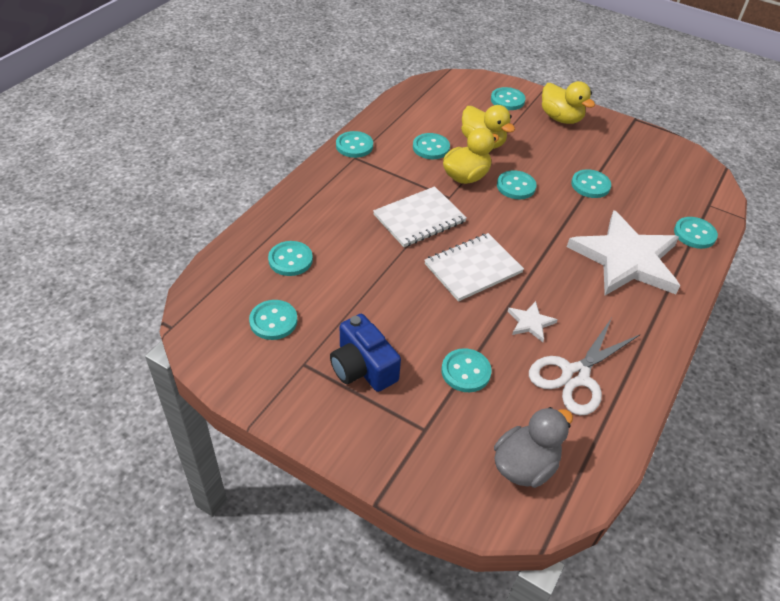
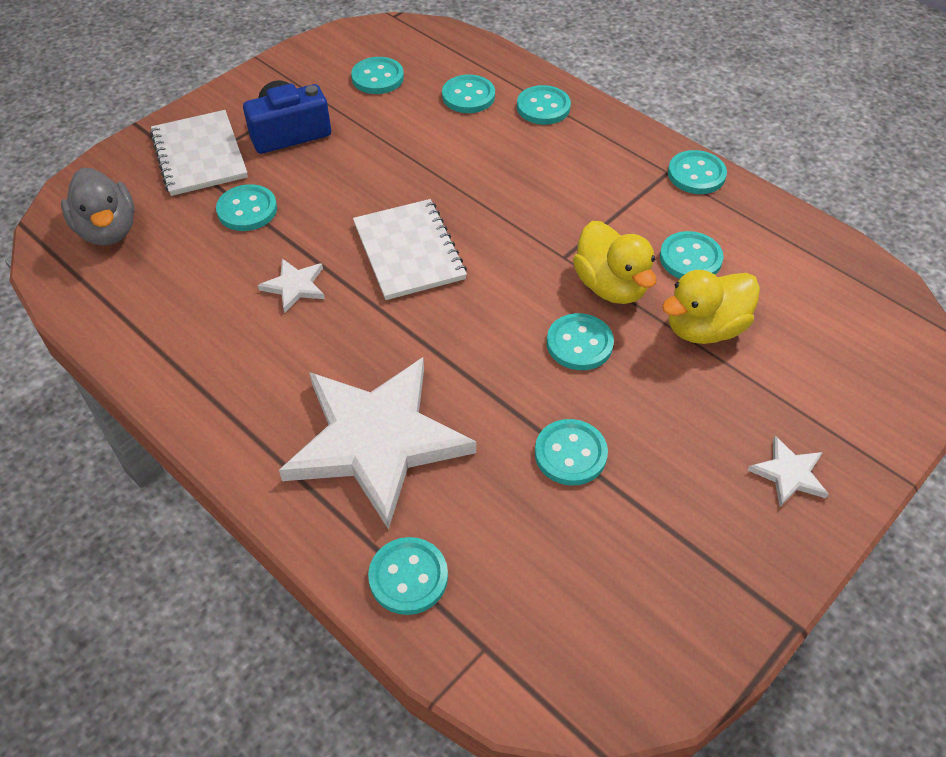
camera: 105 degrees right, 5 degrees up
(419, 218) = (521, 216): white notebook -> white notebook (199, 155)
(507, 100) = (848, 399): turquoise button -> turquoise button (543, 107)
(561, 118) = (789, 474): yellow duck -> white star
(575, 375) = (195, 307): white scissors -> none

